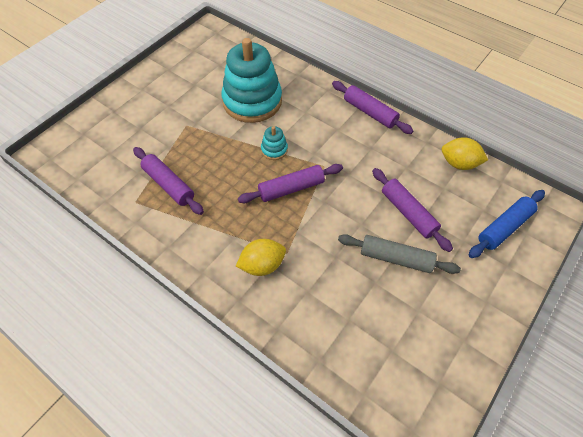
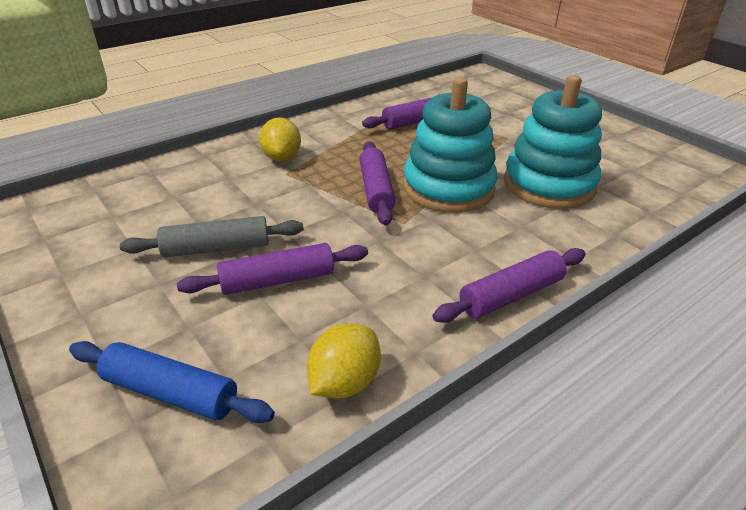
camera: 105 degrees right, 20 degrees down
(274, 150) = (448, 188): turquoise stacking toy -> turquoise stacking toy, size x2.38
(396, 258) = (216, 248): grey rolling pin -> grey rolling pin turned 45 degrees clockwise
(504, 227) = (171, 392): blue rolling pin -> blue rolling pin turned 45 degrees counterclockwise

